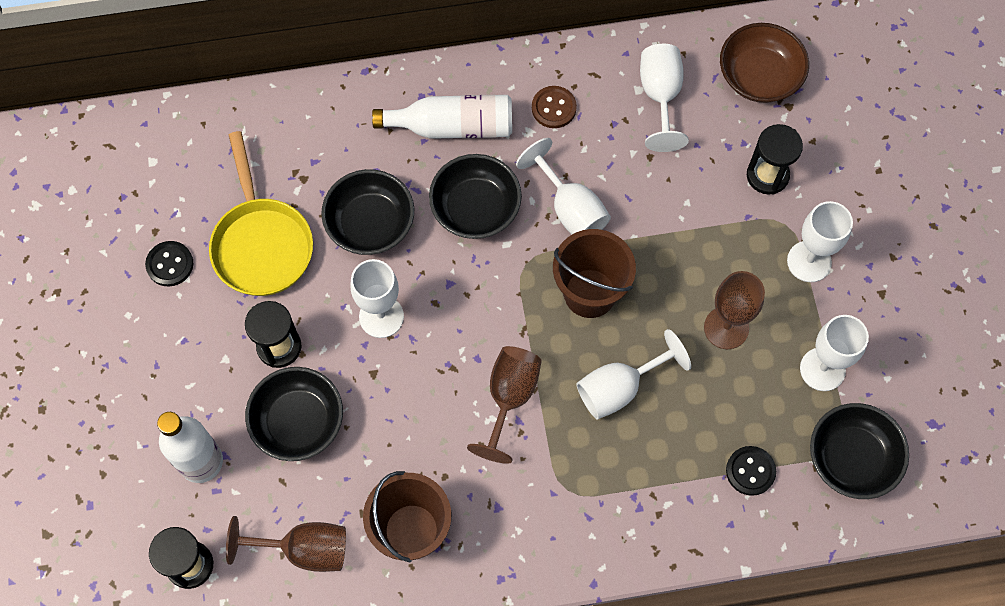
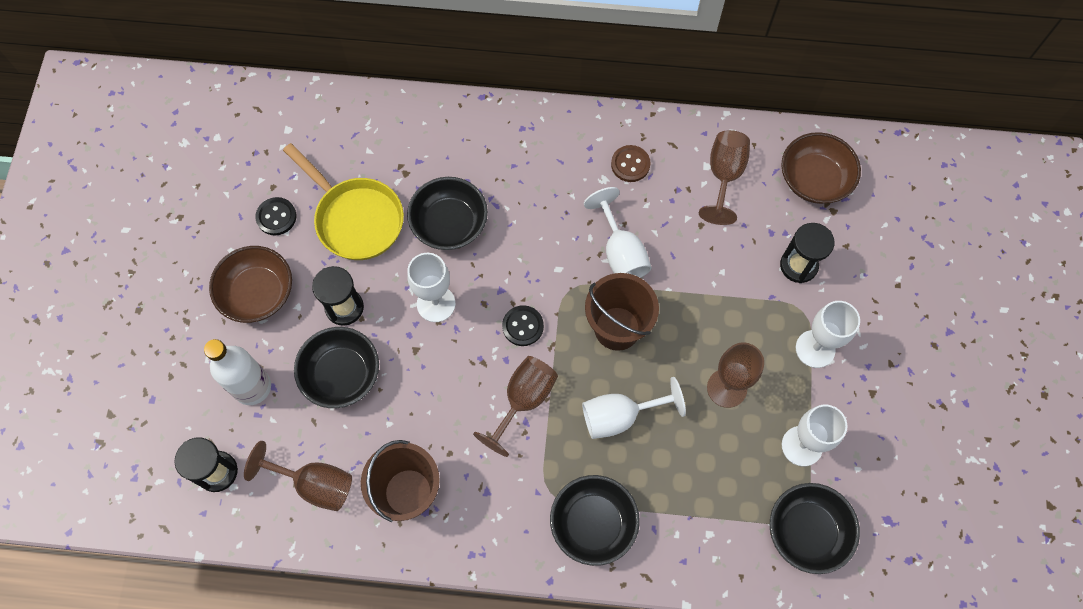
camera: 15 degrees right, 0 degrees up
(175, 355) = (258, 293): none -> brown bowl
(261, 244) = (355, 218): yellow pan -> yellow pan turned 45 degrees counterclockwise
(452, 126) = (541, 159): white bottle -> none
(475, 208) = (540, 232): black bowl -> black bowl (593, 523)
(660, 96) = (724, 176): white goblet -> brown goblet
(750, 471) = (714, 519): black button -> black button (523, 326)

